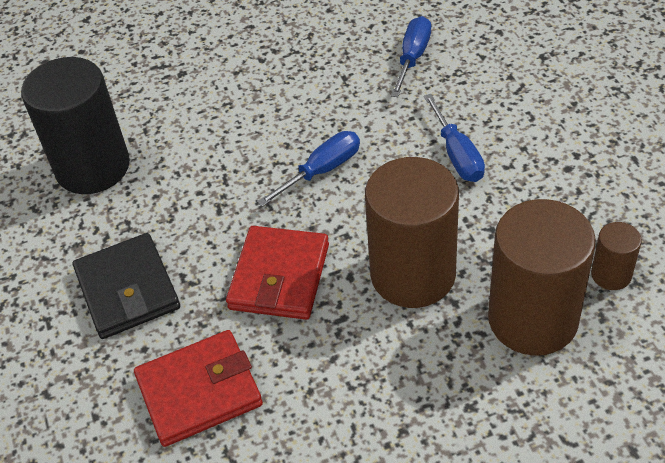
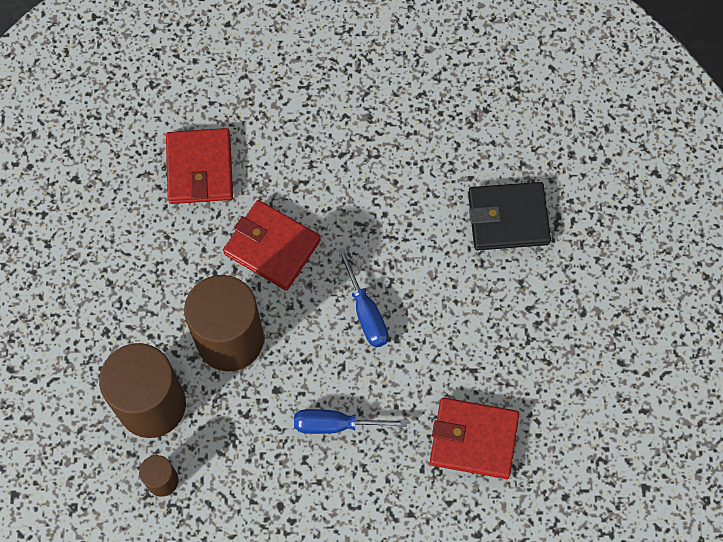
camera: 105 degrees right, 20 degrees up
(93, 167) = (448, 143): black cylinder -> none
(127, 290) = (308, 143): black wallet -> black wallet (508, 218)
(412, 58) = (473, 439): blue screwdriver -> red wallet

